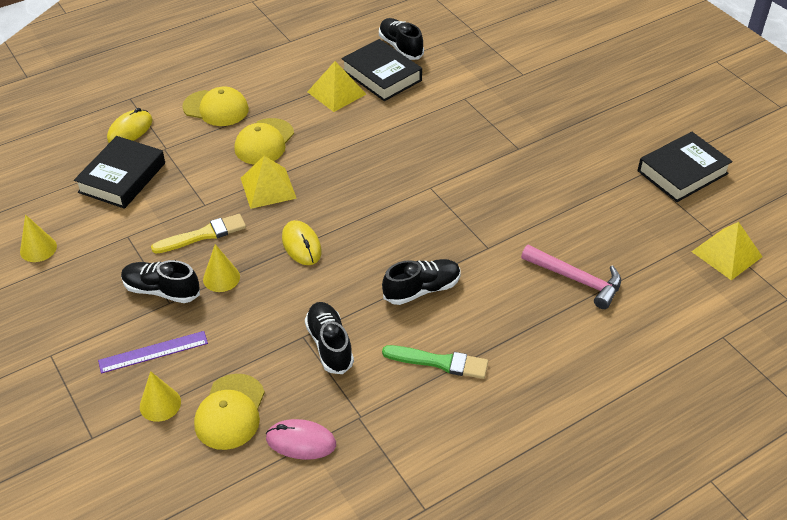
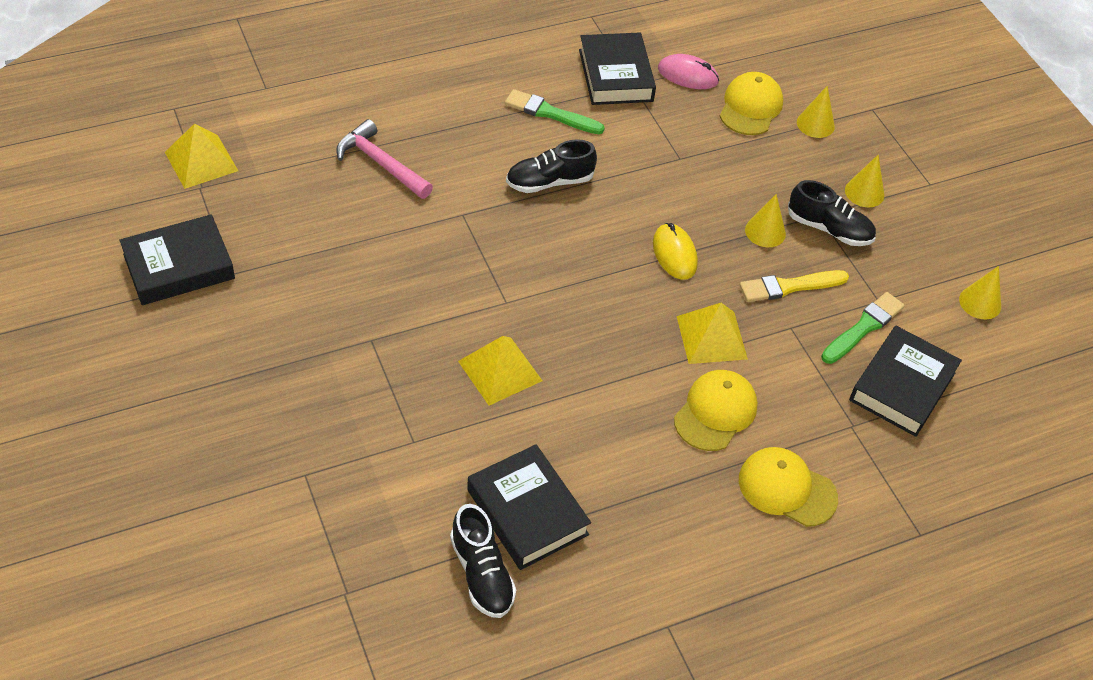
camera: 175 degrees left, 5 degrees up
(121, 333) = (864, 192): none -> yellow cone
(130, 130) = (907, 468): yellow mouse -> none
(145, 213) = (863, 327): none -> green brush
(153, 352) = (828, 169): purple ruler -> none
(329, 345) = (654, 146): black shoe -> none
(336, 93) = (603, 487): yellow pyramid -> yellow pyramid (500, 371)
(381, 424) = (615, 75): none -> black book

